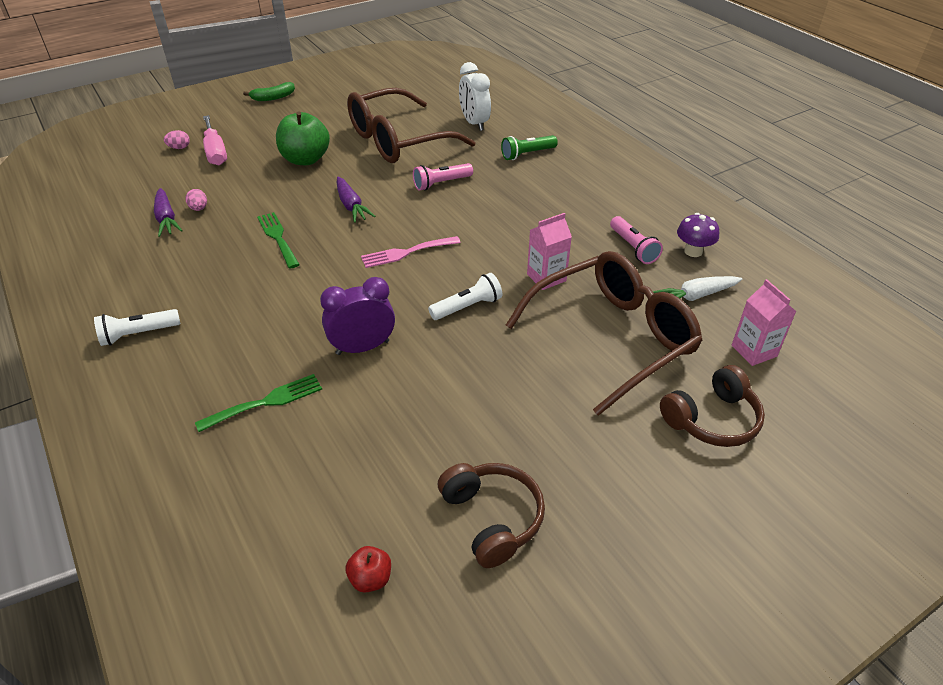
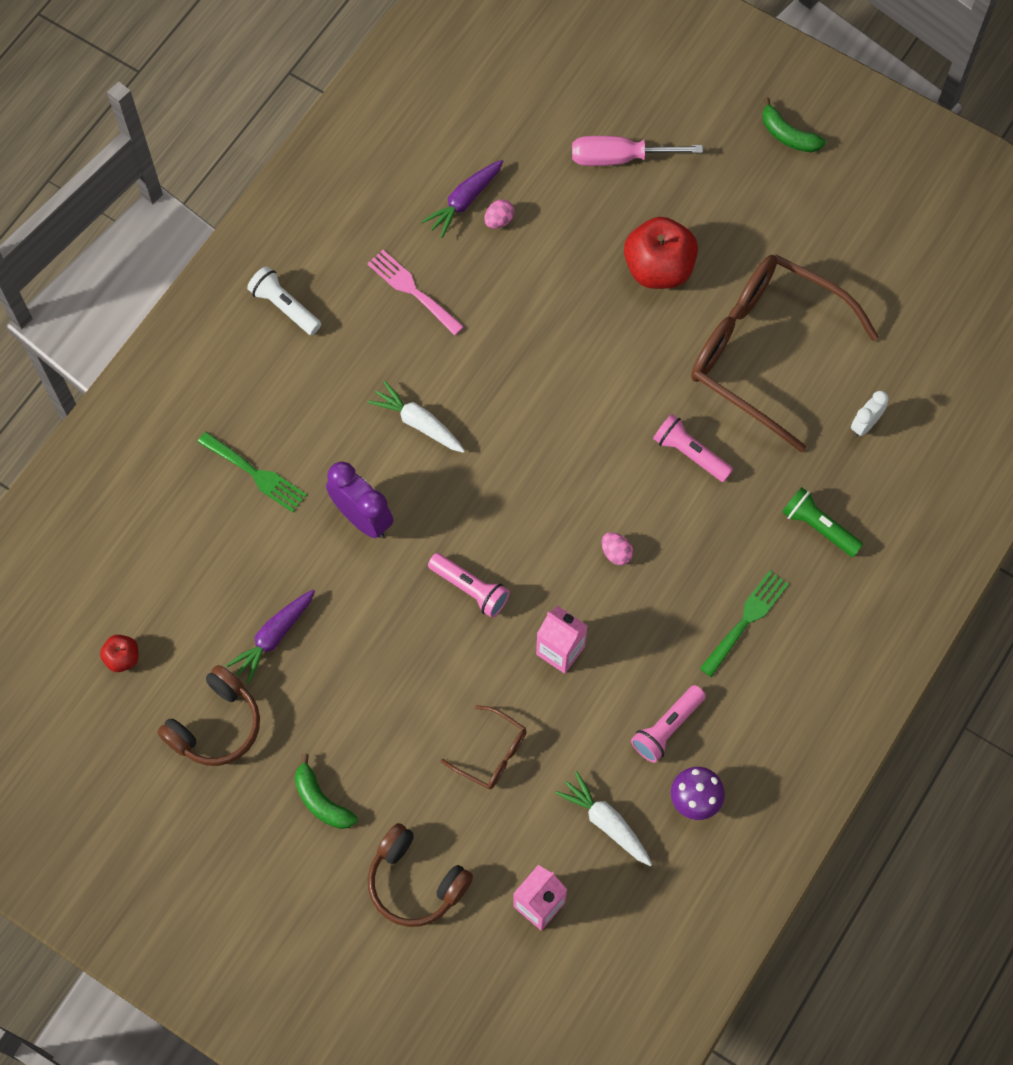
camera: 65 degrees right, 25 degrees up
(179, 148) = (606, 112): pink egg -> pink egg (616, 553)
(215, 152) = (619, 158): pink screwdriver -> pink screwdriver turned 45 degrees clockwise
(278, 238) = (489, 335): green fork -> green fork (746, 620)
(305, 159) = (658, 269): green apple -> red apple
(310, 292) = (418, 423): none -> white carrot
(351, 206) = (588, 377): purple carrot -> purple carrot (273, 637)
(406, 253) = (531, 483): pink fork -> pink fork (412, 290)
(467, 307) = (470, 589): white flashlight -> pink flashlight
(474, 123) = (865, 425): white clock -> white clock, size x0.58
(609, 460) = (321, 801): none -> green banana
(613, 337) = (492, 753): brown glasses -> brown glasses, size x0.42

